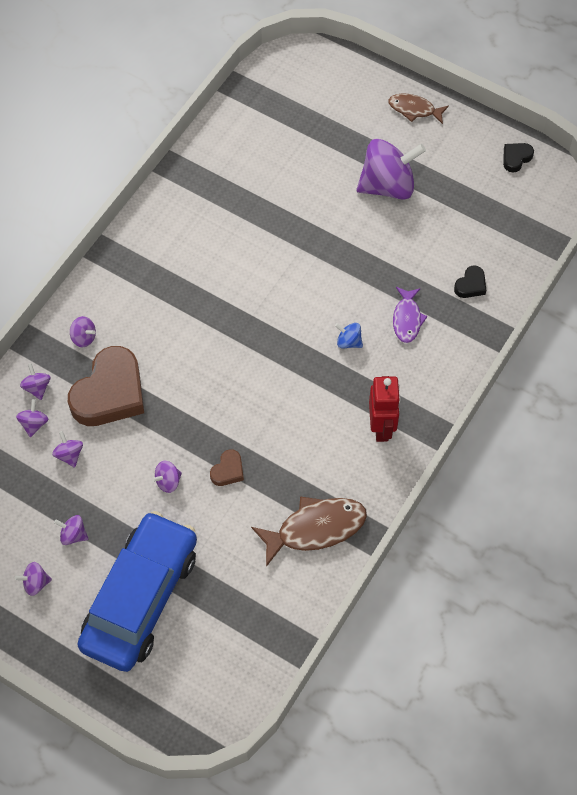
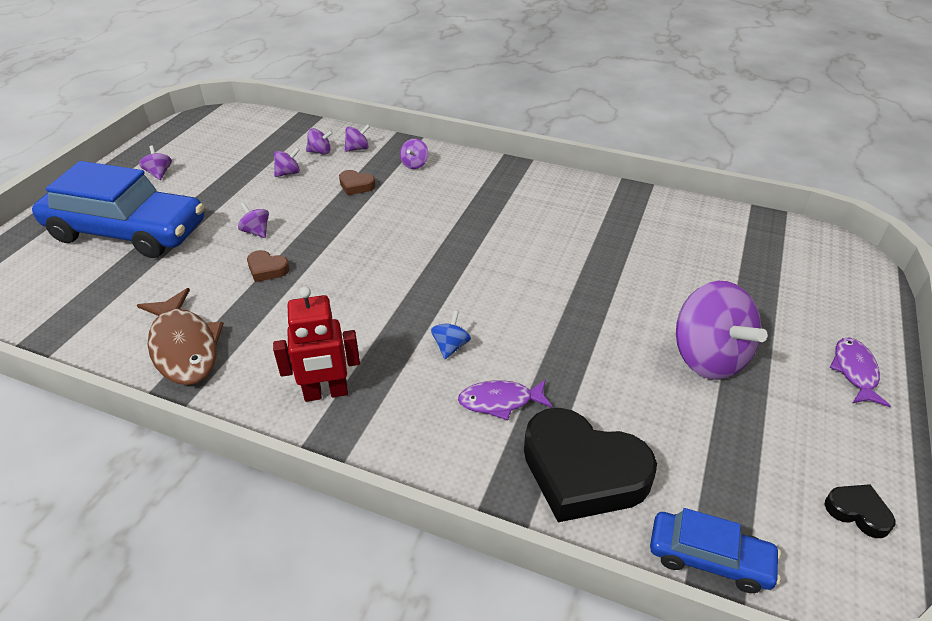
camera: 80 degrees right, 20 degrees down
(73, 535) = (204, 186): purple spinning top -> none
(110, 393) = (356, 186): brown heart -> brown heart, size x0.44
(414, 109) = (854, 371): brown fish -> purple fish
(470, 285) = (582, 472): black heart -> black heart, size x2.27
(535, 239) = (709, 558): none -> blue car

